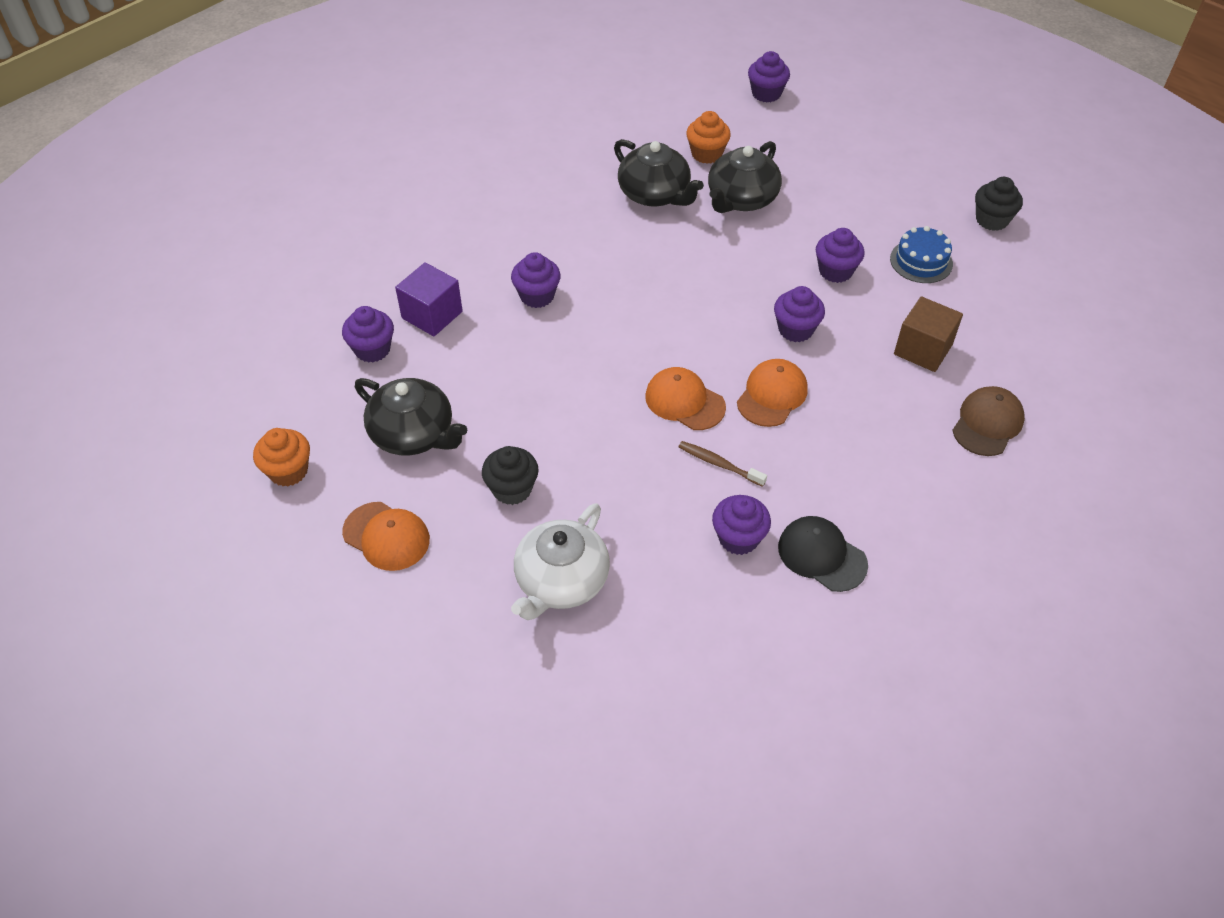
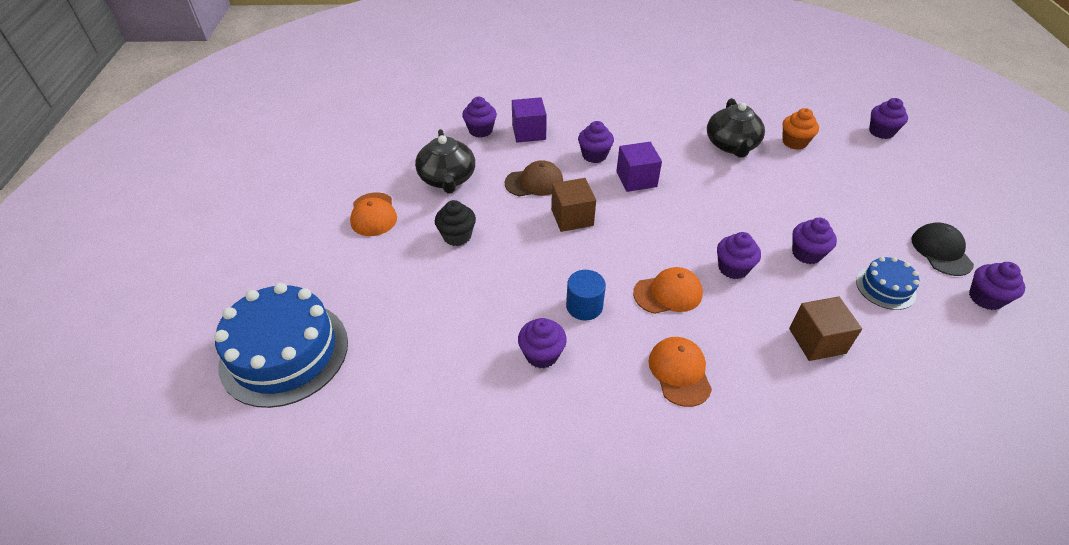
camera: 45 degrees right, 5 degrees down
(288, 471) = (374, 157): orange cupcake -> none
(502, 746) = (284, 352): none -> blue cake
(561, 581) = (419, 298): white teapot -> none
(600, 382) = (572, 217): none -> brown cube
(610, 295) = (636, 179): none -> purple cube
(684, 401) = (608, 259): orange cap -> orange cap (679, 372)
(719, 464) = (584, 306): brown toothbrush -> blue cylinder
(741, 199) = (788, 177): black teapot -> none
(822, 555) = (580, 407): black cap -> black cap (941, 251)
(987, 423) = (812, 423): brown cap -> brown cap (534, 182)
(991, 220) = (985, 298): black cupcake -> purple cupcake

